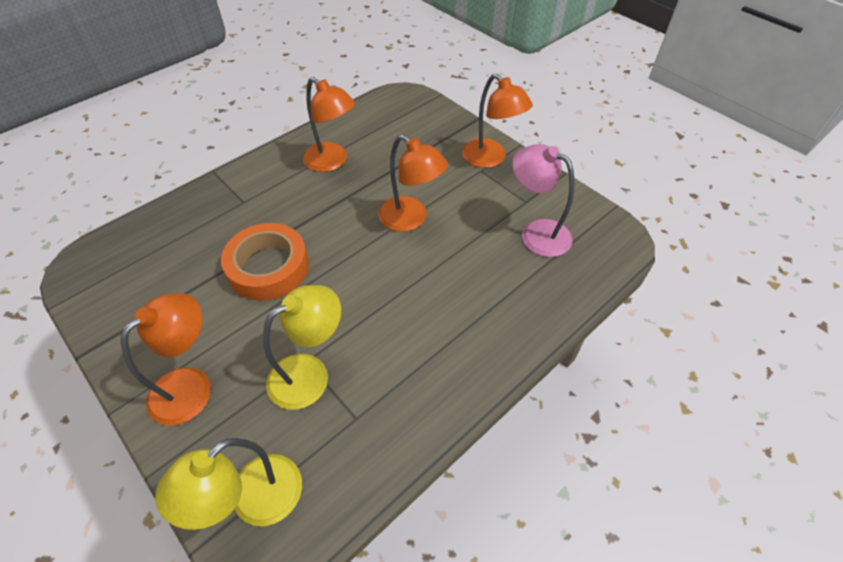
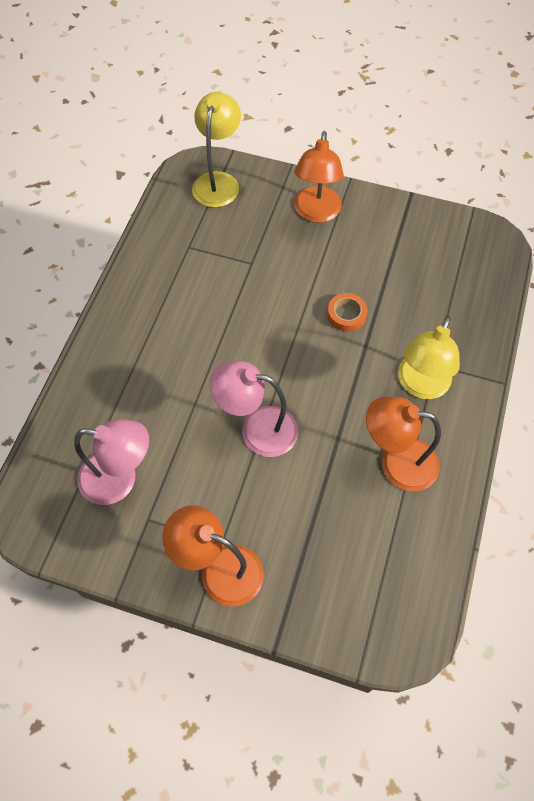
camera: 150 degrees right, 10 degrees up
(268, 267) = (346, 315): orange tape -> orange tape, size x0.49
(310, 374) = (241, 257): yellow lamp -> yellow lamp (420, 386)
(411, 219) = (257, 429): orange lamp -> pink lamp

